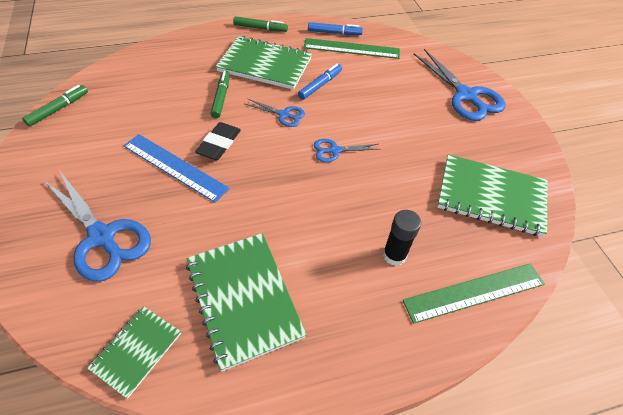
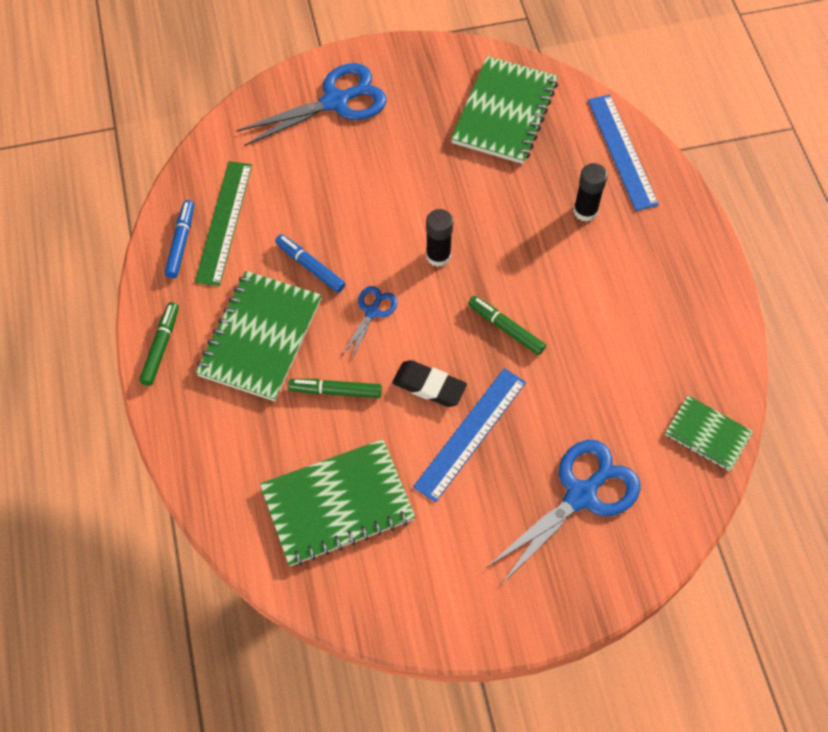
camera: 85 degrees left, 10 degrees up
(59, 109) = (359, 609): green marker -> green marker (506, 328)
(243, 299) = (645, 346): green notebook -> green notebook (337, 504)
(334, 150) = (438, 256): blue scissors -> black glue stick
(474, 292) = (622, 151): green ruler -> blue ruler

